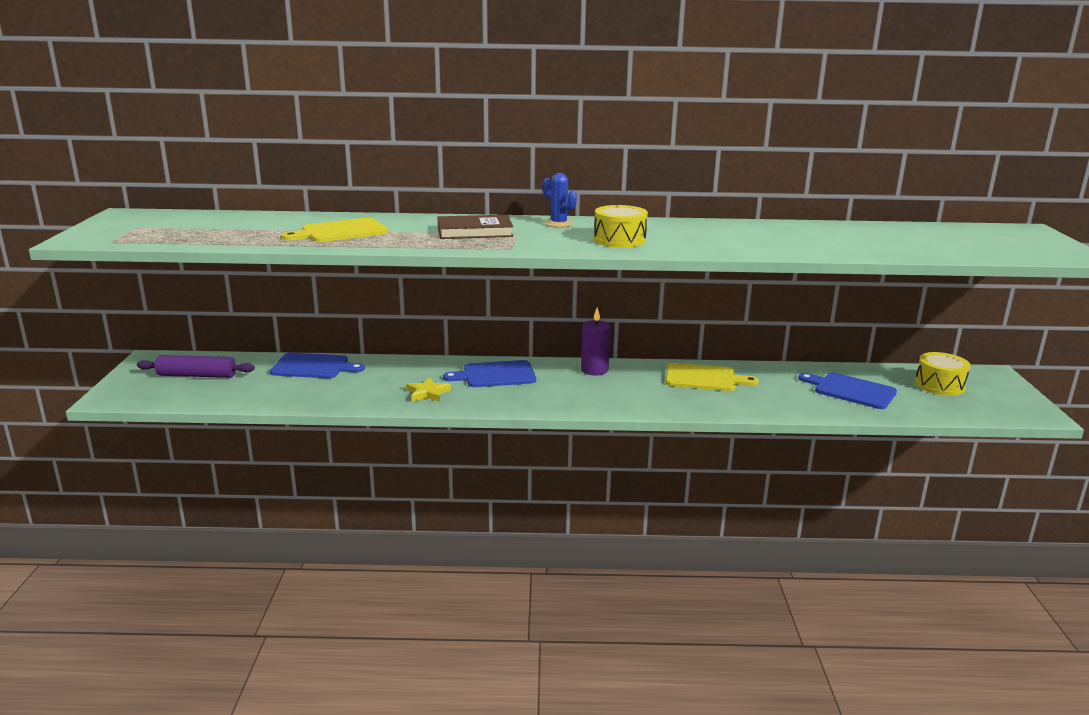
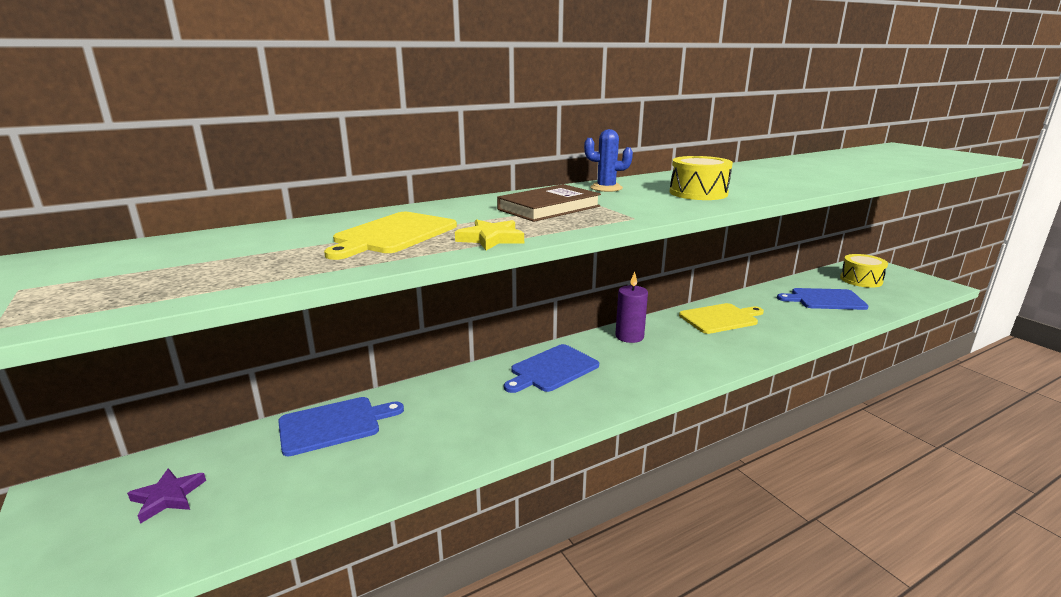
camera: 30 degrees left, 0 degrees up
(197, 375) = (168, 497): purple rolling pin -> purple star
(427, 393) = (514, 415): yellow star -> yellow star (491, 239)

